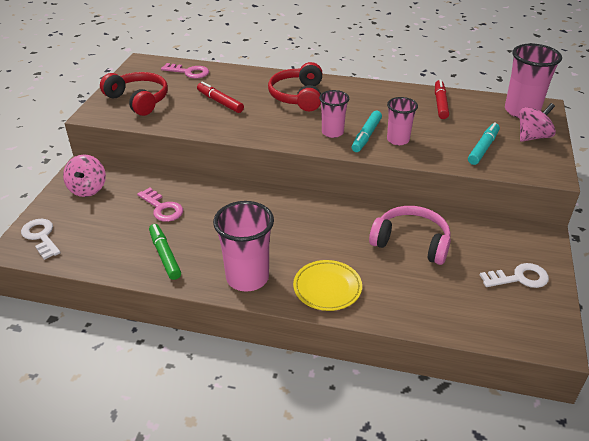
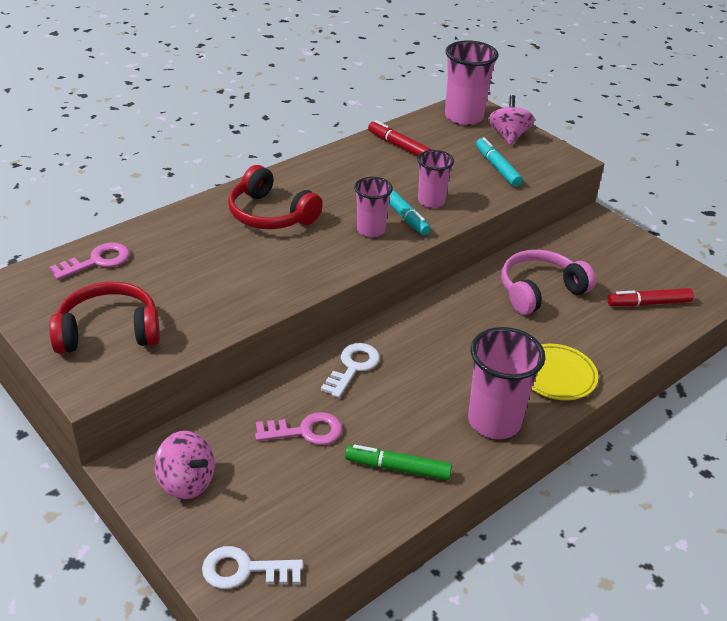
camera: 55 degrees left, 0 degrees up
(220, 102) = (207, 271): red marker -> red marker (649, 303)
(519, 278) = (636, 263): white key -> white key (353, 367)

